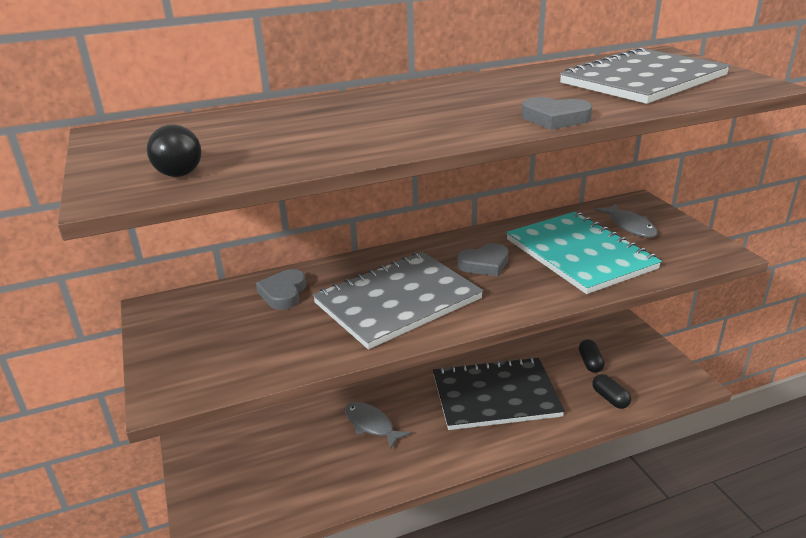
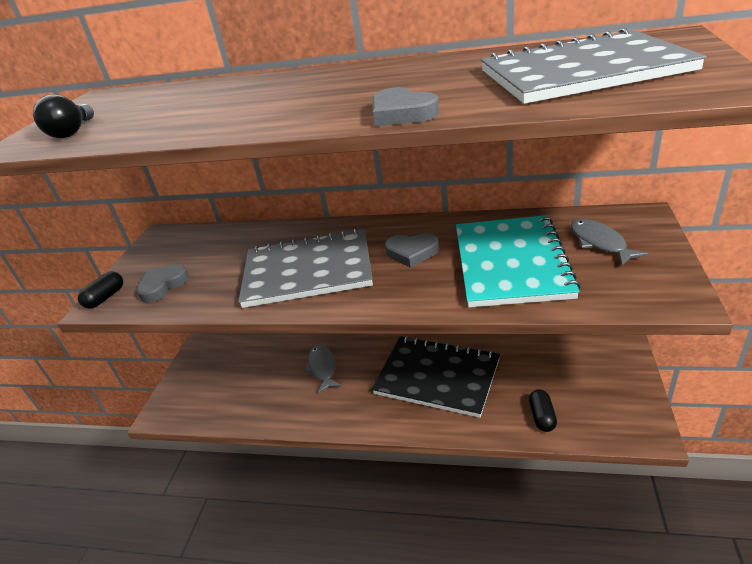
camera: 35 degrees right, 5 degrees up
(283, 293) = (241, 243): grey heart -> grey heart (163, 286)
(590, 363) = (552, 374): black capsule -> black capsule (105, 298)
(630, 226) = (600, 243): grey fish -> grey fish turned 150 degrees clockwise

